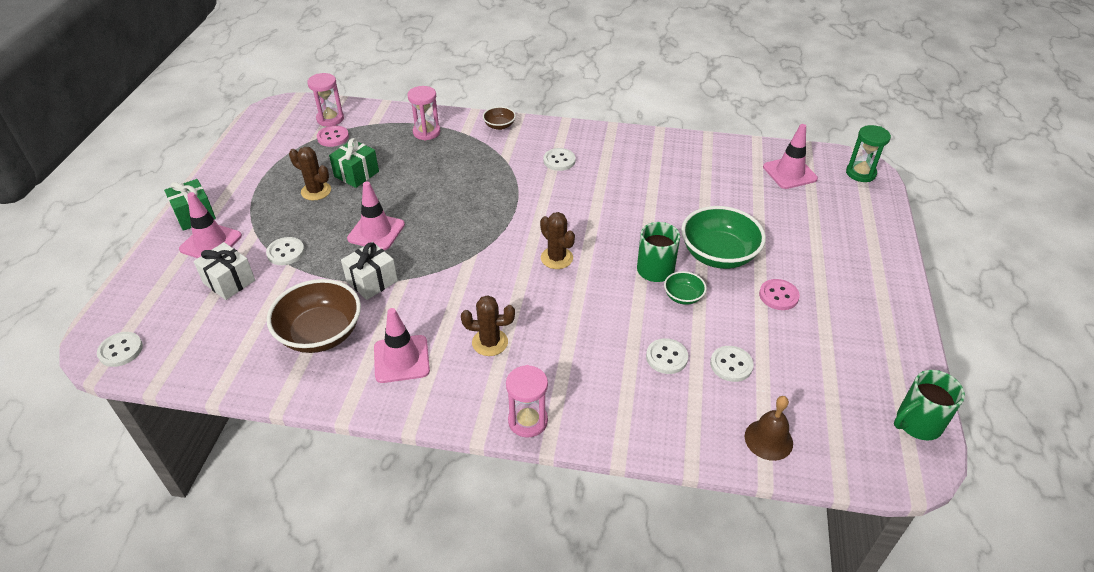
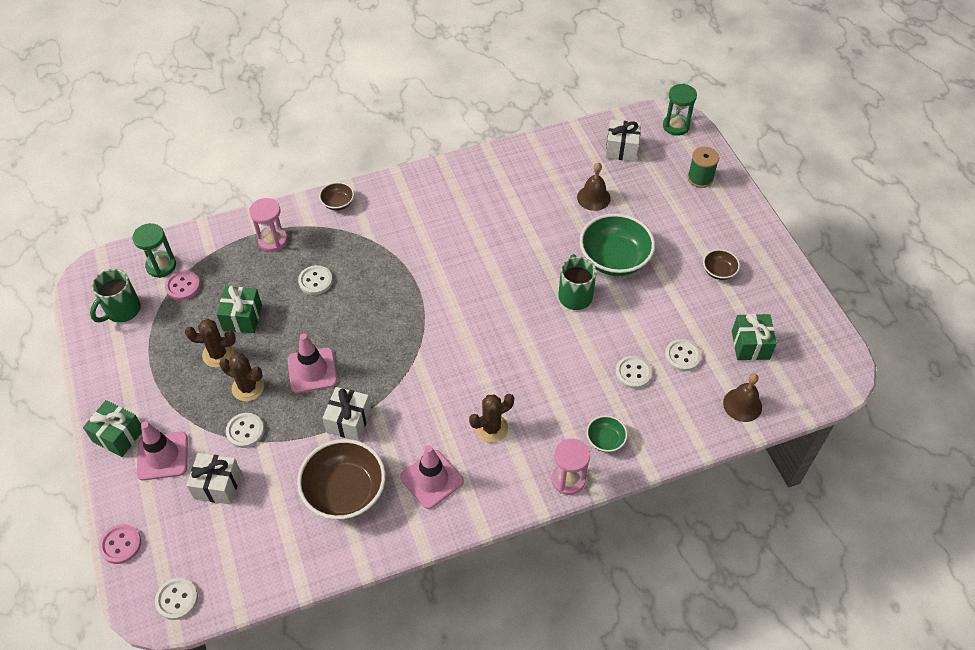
camera: 30 degrees left, 10 degrees up
(330, 119) = (161, 266): pink hourglass -> green hourglass
(556, 258) = (489, 323): brown cactus -> brown cactus (248, 387)
(559, 160) = (421, 220): white button -> white button (315, 281)
(683, 296) = (611, 312): green bowl -> green bowl (605, 440)
(733, 200) = (593, 198): none -> brown bell
(778, 296) = (680, 277): pink button -> pink button (121, 544)
(789, 173) = (621, 149): pink traffic cone -> white gift
(816, 387) = (750, 345): none -> green gift
(825, 307) = (719, 271): none -> brown bowl
(858, 222) = (700, 178): none -> green spool
(917, 423) = (828, 341): green mug -> green mug (122, 310)

